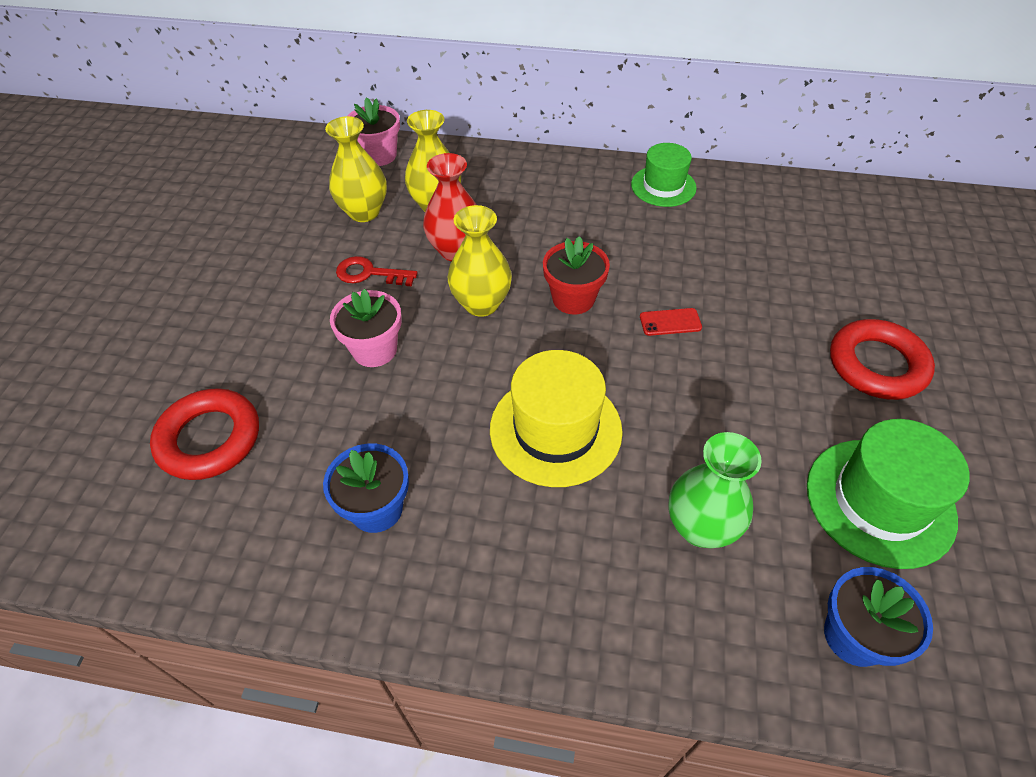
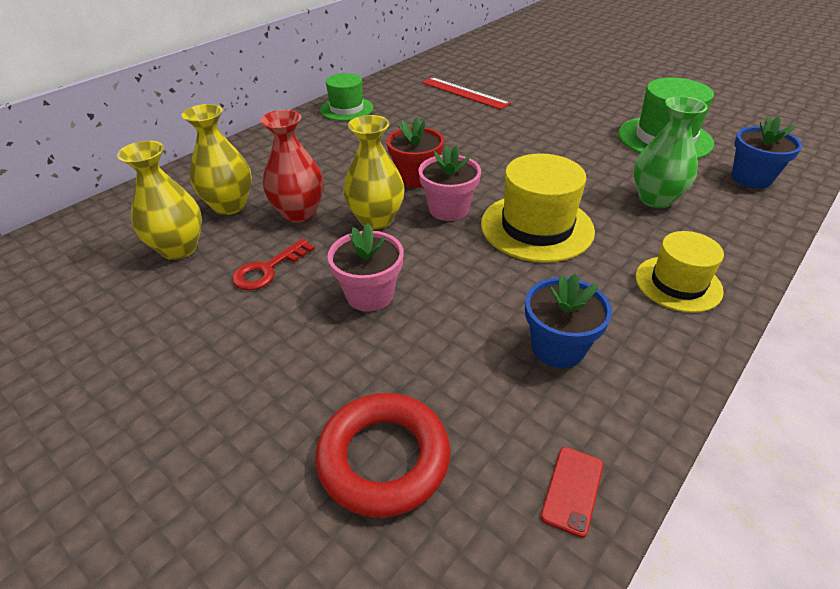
camera: 60 degrees left, 10 degrees down
(379, 155) = (112, 216): pink flower pot -> pink flower pot (448, 209)
(535, 589) = (678, 283): none -> yellow hat
(670, 322) = (476, 150): red phone -> red phone (572, 490)
(799, 257) = (464, 93): none -> red ruler
(877, 365) = (568, 104): red ring -> none

